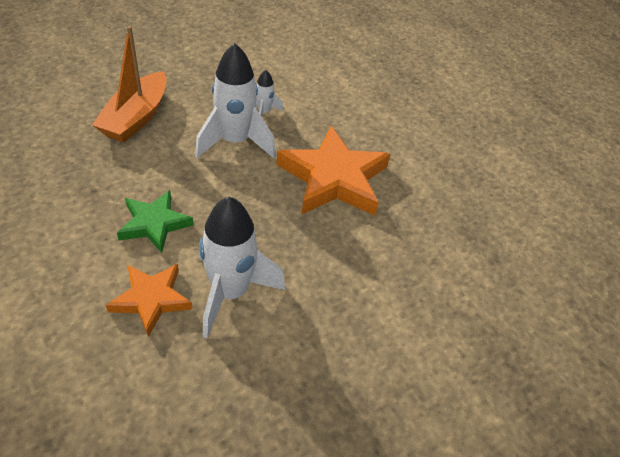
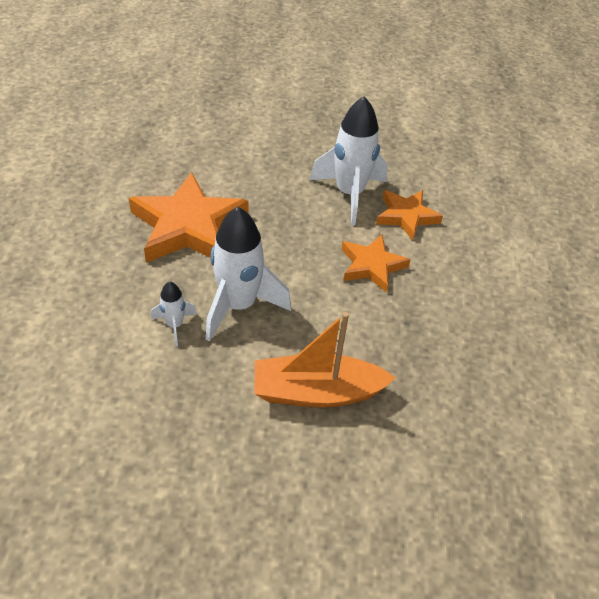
camera: 140 degrees left, 0 degrees up
(136, 117) = (317, 392): orange boat -> orange boat turned 150 degrees counterclockwise
(154, 224) = (372, 266): green star -> orange star

